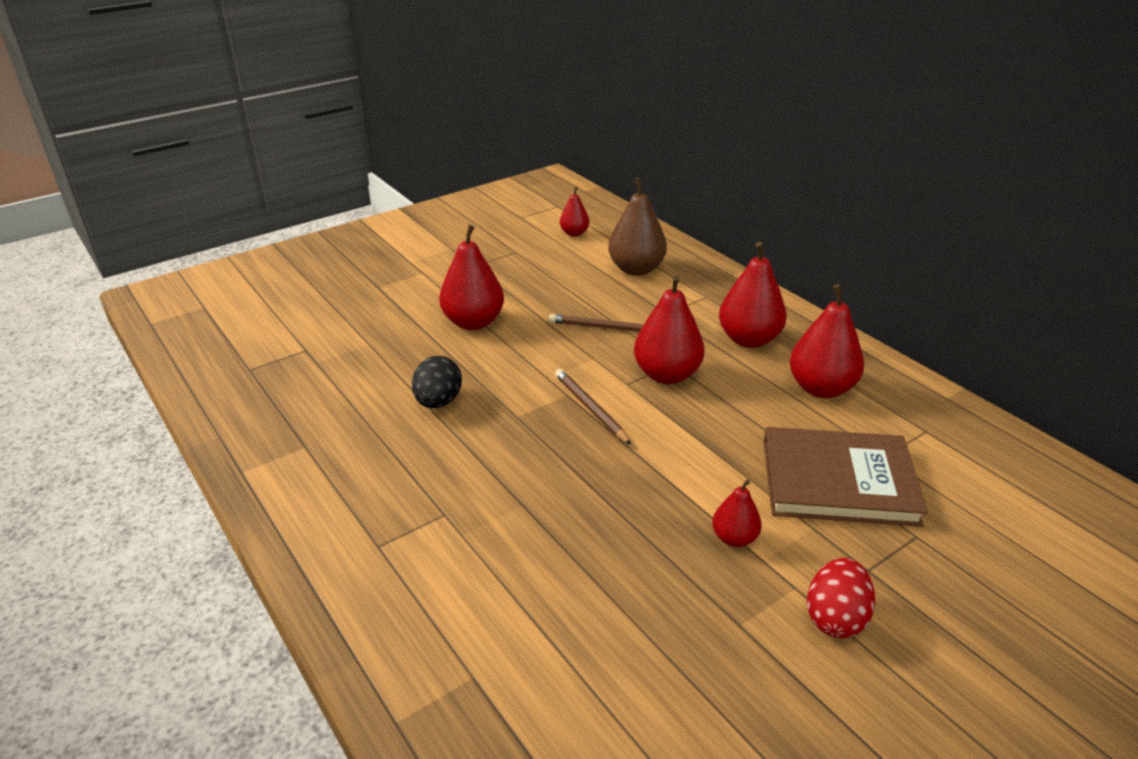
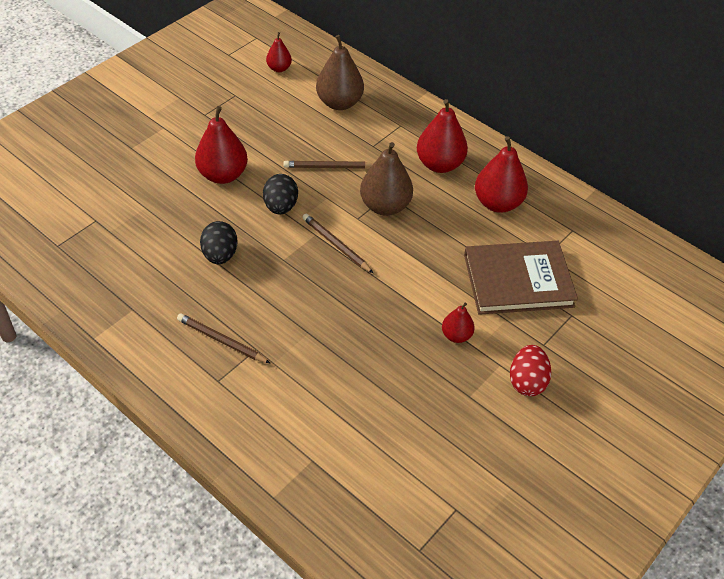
camera: 15 degrees left, 15 degrees up
(402, 497) = (221, 340): none -> brown pencil
(532, 360) = (281, 207): none -> black egg
(666, 375) = (385, 206): red pear -> brown pear

